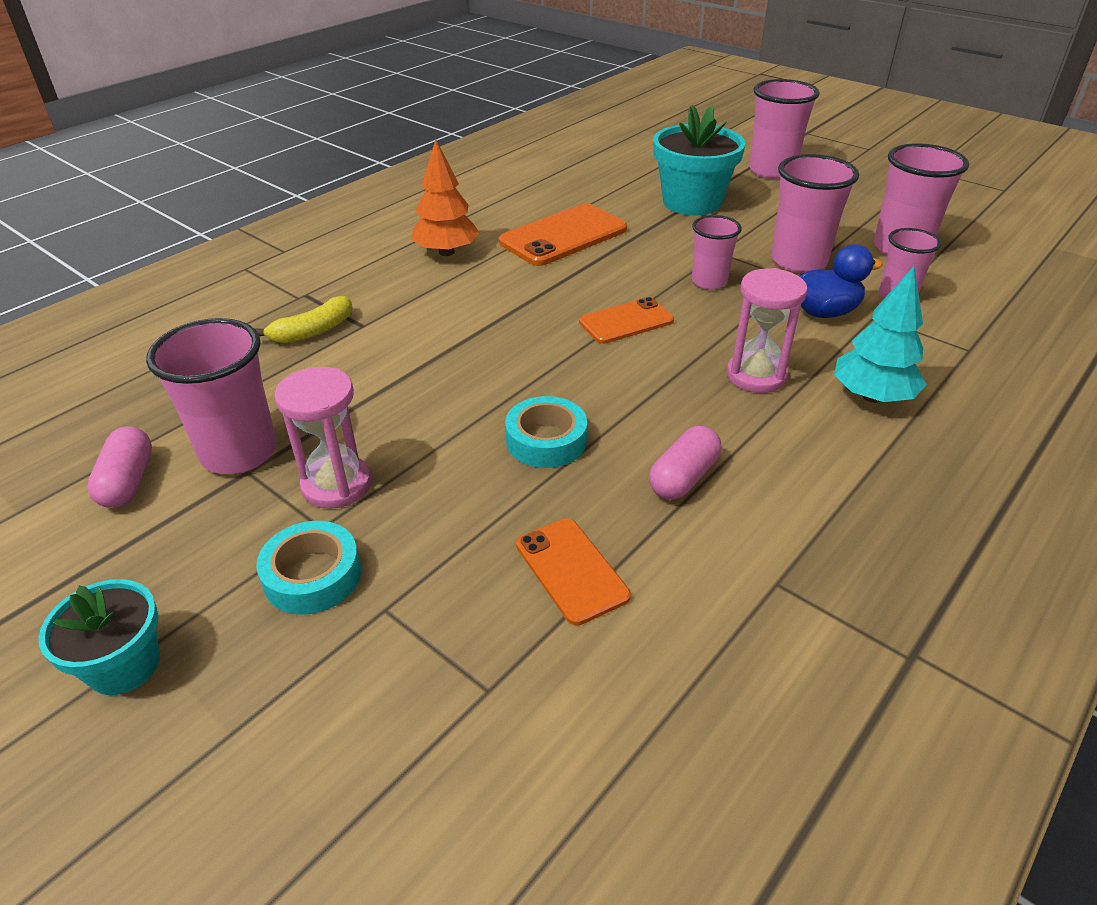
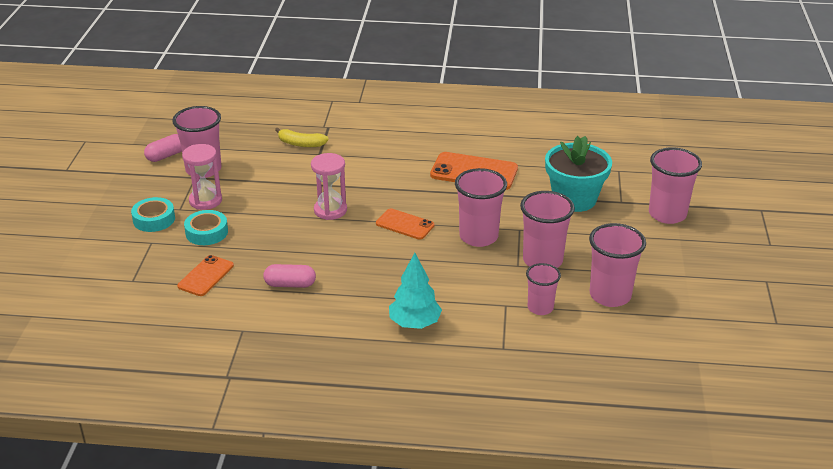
camera: 55 degrees right, 5 degrees down
(124, 665) = (87, 204): turquoise flower pot -> none
(446, 252) = (412, 145): orange tree -> none
(546, 440) = (281, 238): turquoise tape -> turquoise tape (206, 232)
(709, 281) = (478, 237): pink cup -> pink cup, size x1.62
(756, 375) = (396, 281): pink hourglass -> pink hourglass (330, 210)
(824, 312) = (489, 286): blue duck -> none

